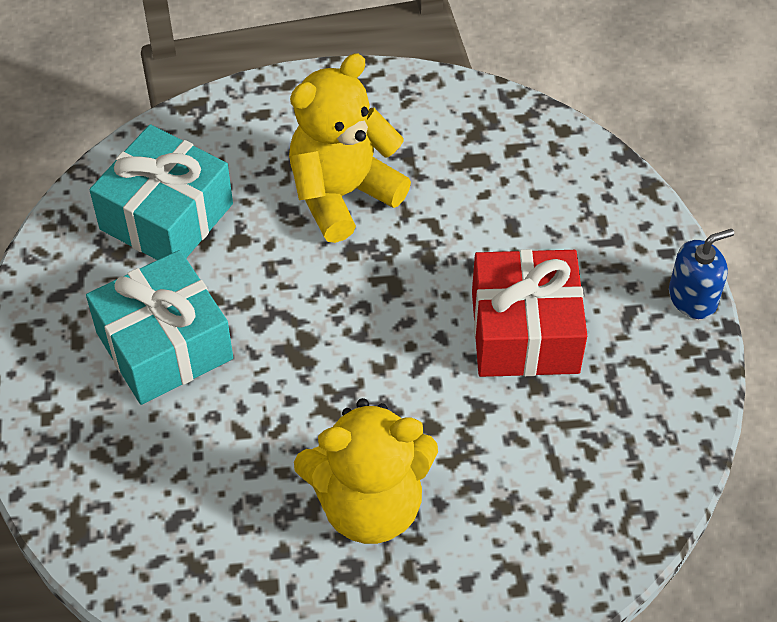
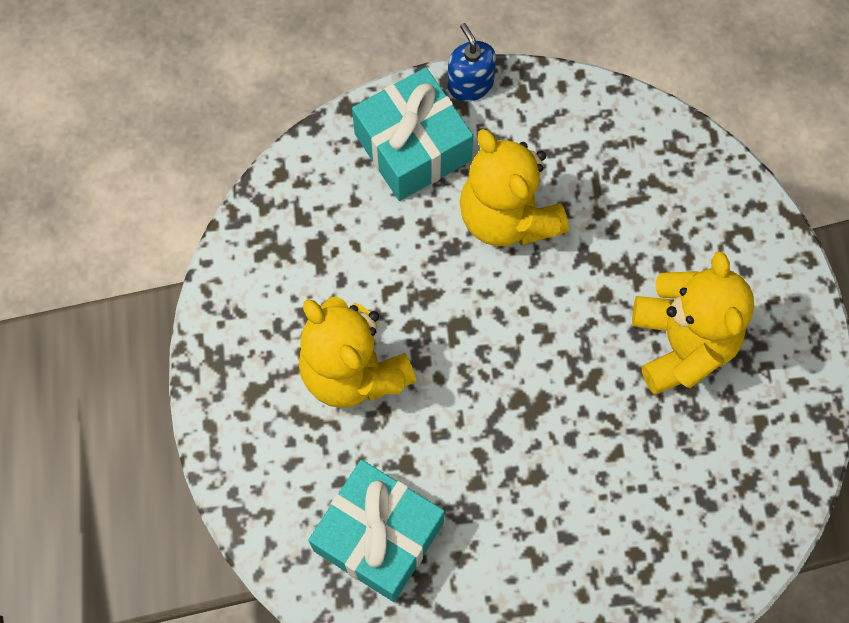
camera: 90 degrees left, 15 degrees up
(164, 345) = (529, 526): turquoise gift -> turquoise gift (412, 147)
(525, 332) = (507, 217): red gift -> yellow teddy bear

